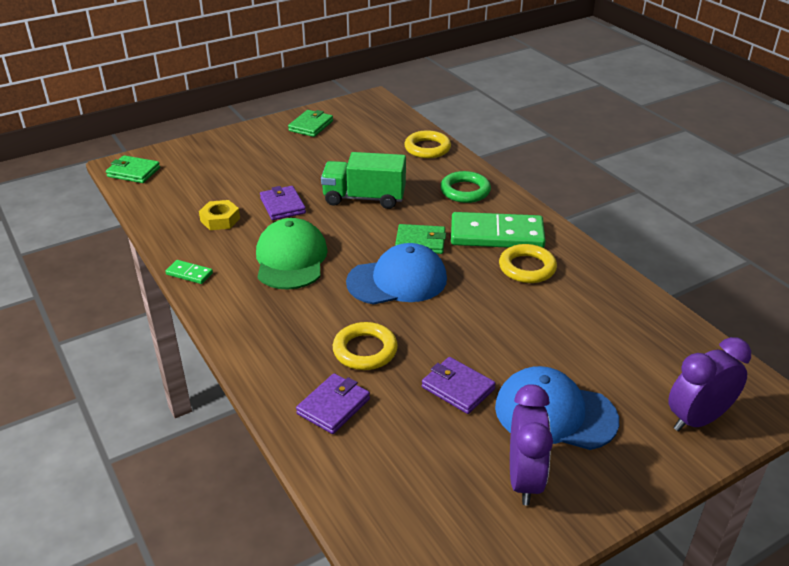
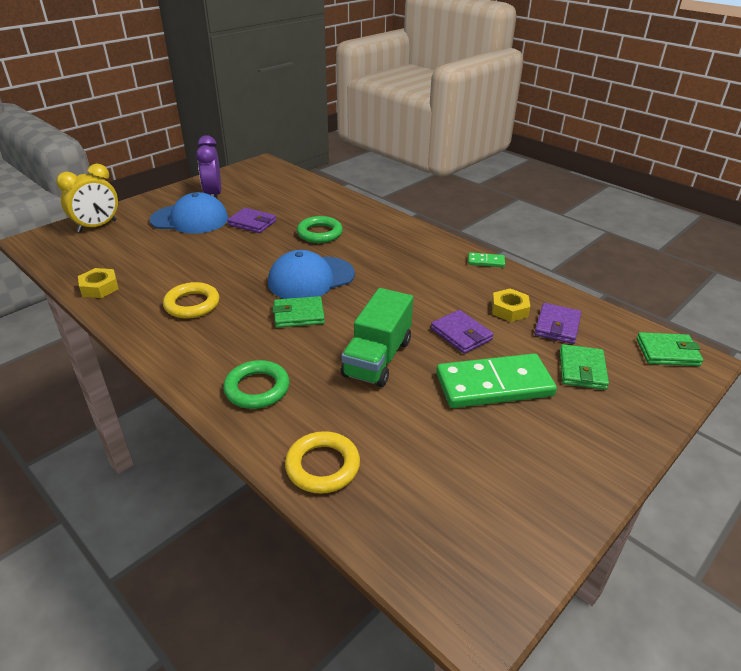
camera: 165 degrees right, 0 degrees up
(291, 259) = (412, 283): green cap -> none
(311, 126) = (533, 489): green wallet -> green wallet (582, 370)
(333, 406) = (328, 208): purple wallet -> purple wallet (557, 326)
(364, 198) = (377, 358): green truck -> green truck turned 120 degrees clockwise
(365, 350) = (319, 233): yellow ring -> green ring
(497, 235) = (219, 334): green domino -> green domino (494, 385)
(636, 303) = (99, 287): none -> yellow nut
(697, 419) = (97, 226): purple clock -> yellow clock

